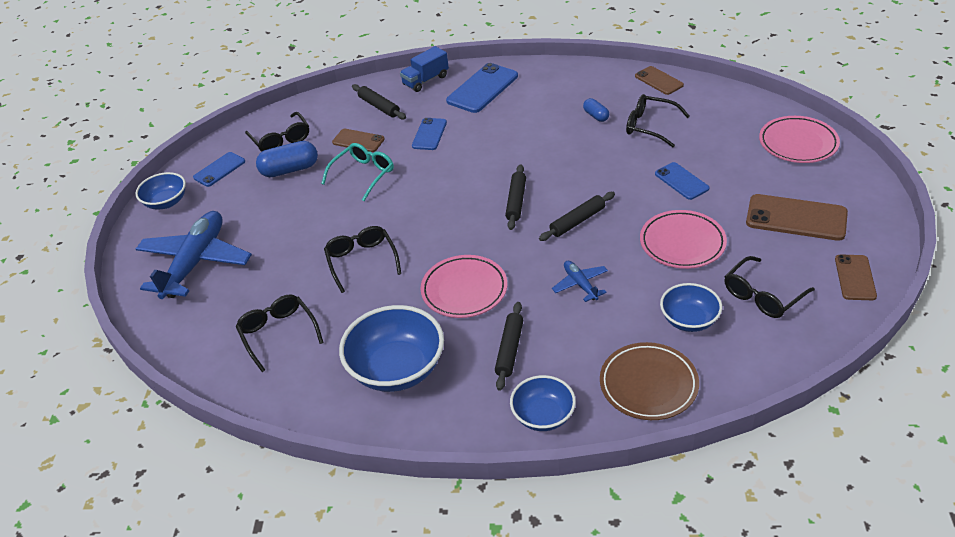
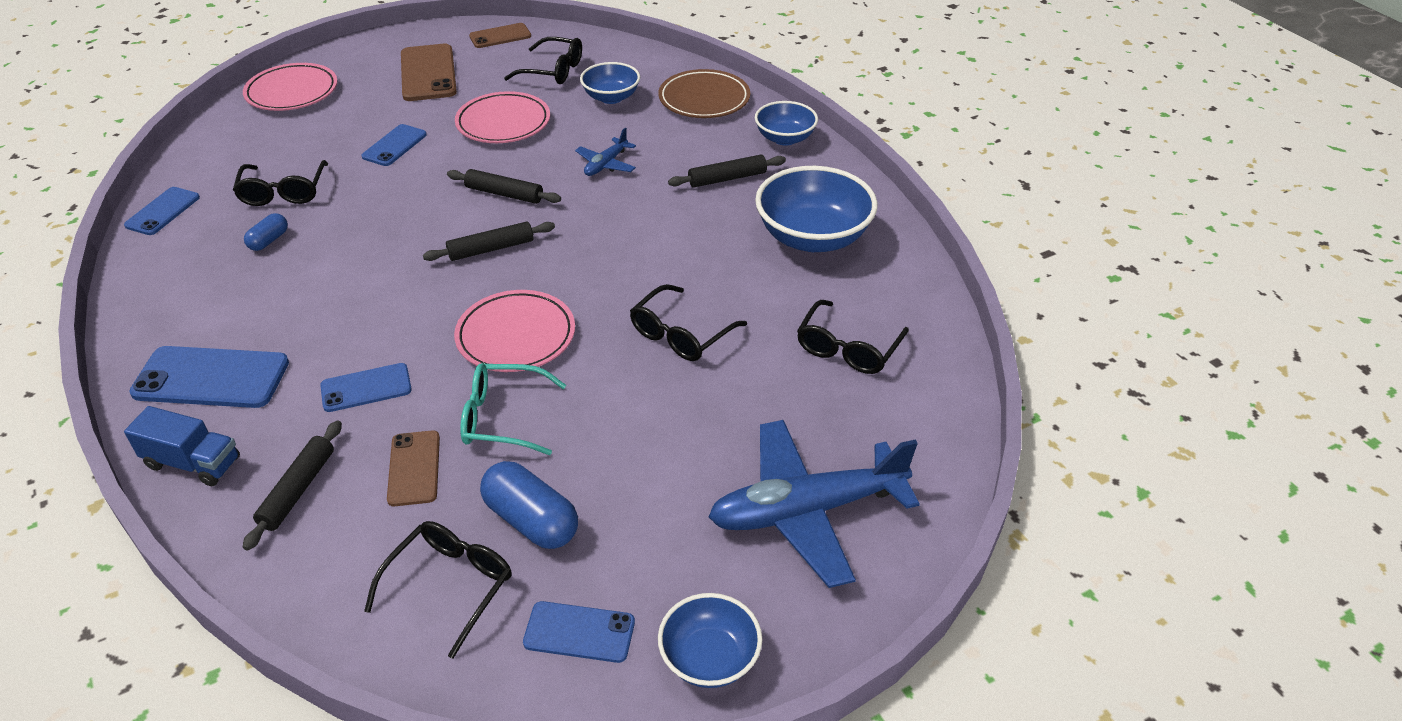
camera: 125 degrees left, 0 degrees up
(464, 290) = (669, 234): pink plate -> pink plate (516, 336)
(658, 81) = (163, 211): brown phone -> blue phone

